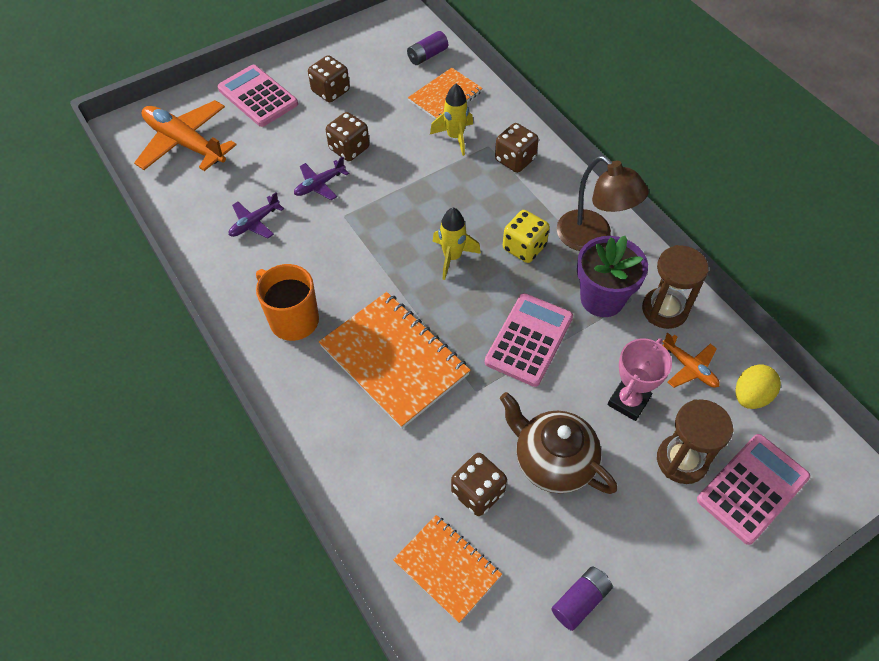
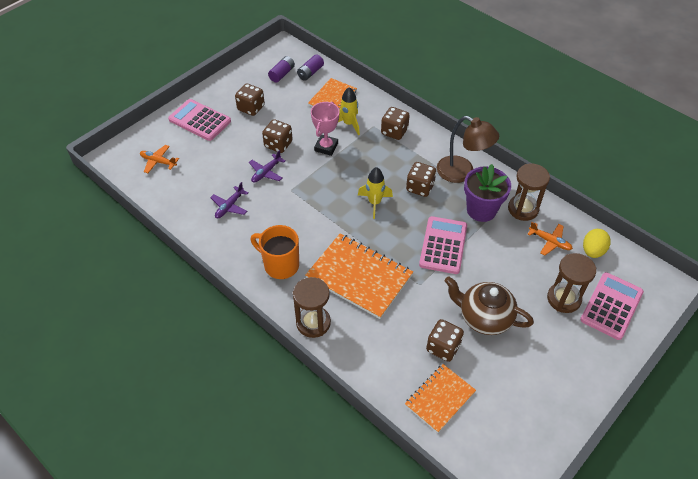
camera: 15 degrees left, 5 degrees down
(185, 143) = (158, 161): orange plane -> orange plane, size x0.51
(308, 413) = (313, 323): none -> brown hourglass
(447, 568) = (440, 398): orange notebook -> orange notebook turned 75 degrees counterclockwise
(524, 247) = (420, 187): yellow dice -> brown dice
(580, 601) = (530, 397): purple battery -> purple battery (282, 74)
(628, 401) = (519, 270): pink trophy -> pink trophy (326, 147)

